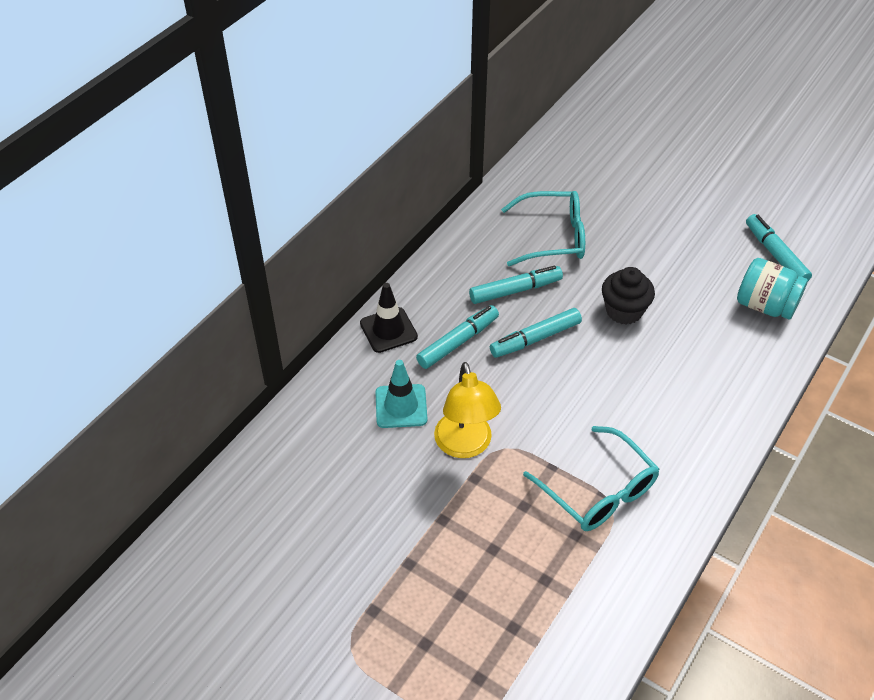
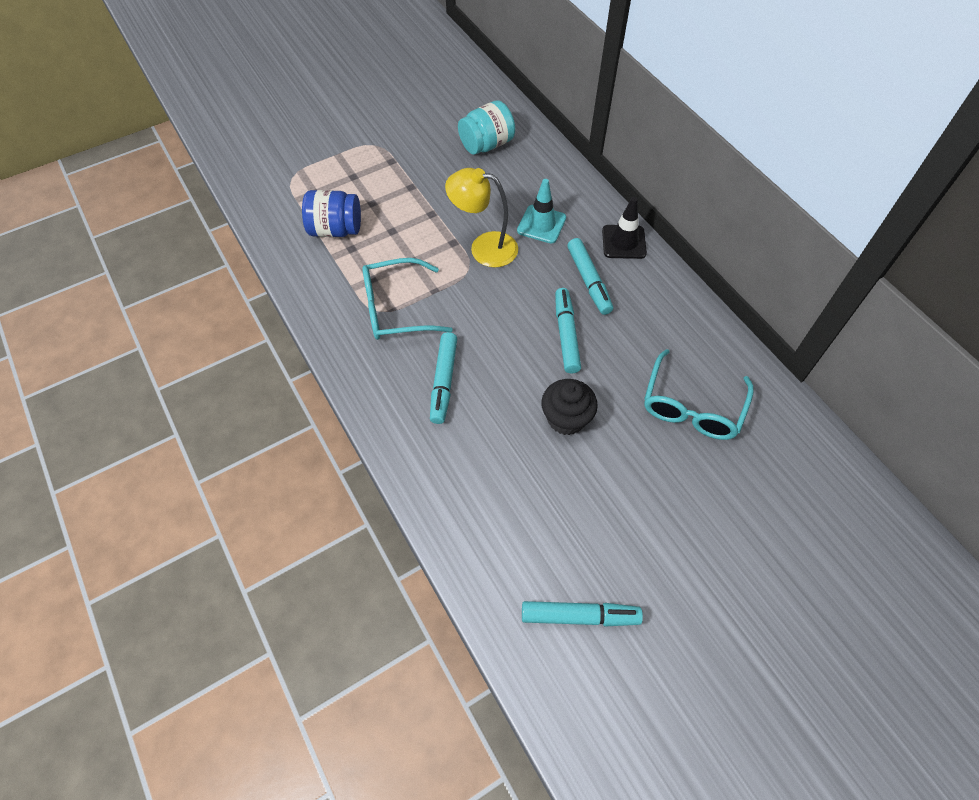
camera: 115 degrees right, 10 degrees up
(515, 290) = (631, 345): turquoise marker -> turquoise marker (443, 381)
(527, 614) = (335, 229): none -> blue jar
(765, 306) = (512, 553): turquoise jar -> turquoise jar (486, 144)

